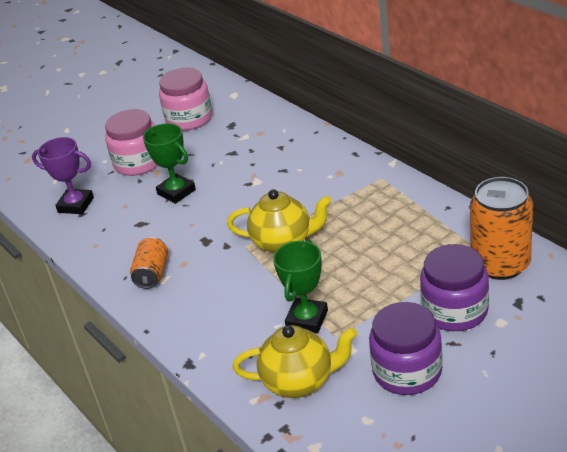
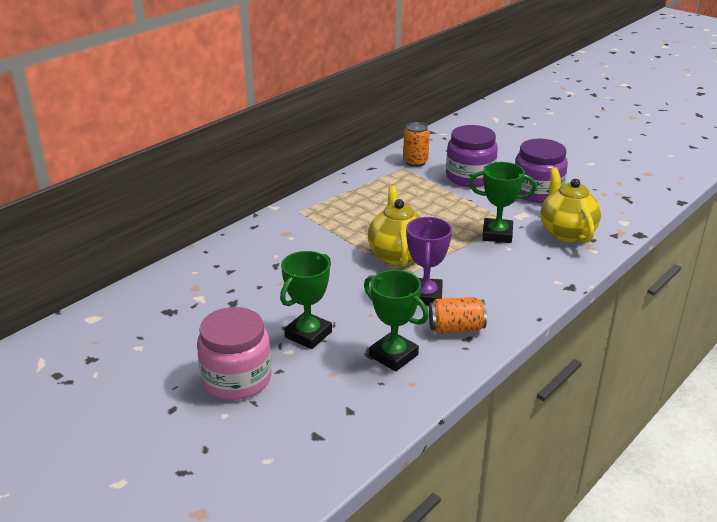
camera: 105 degrees left, 5 degrees down
(76, 205) = (329, 421): purple trophy -> purple trophy (425, 296)
(132, 236) = (393, 355): none -> green trophy
(189, 119) = (139, 349): pink jar -> none
(500, 264) = (415, 162): orange can -> orange can, size x0.57

